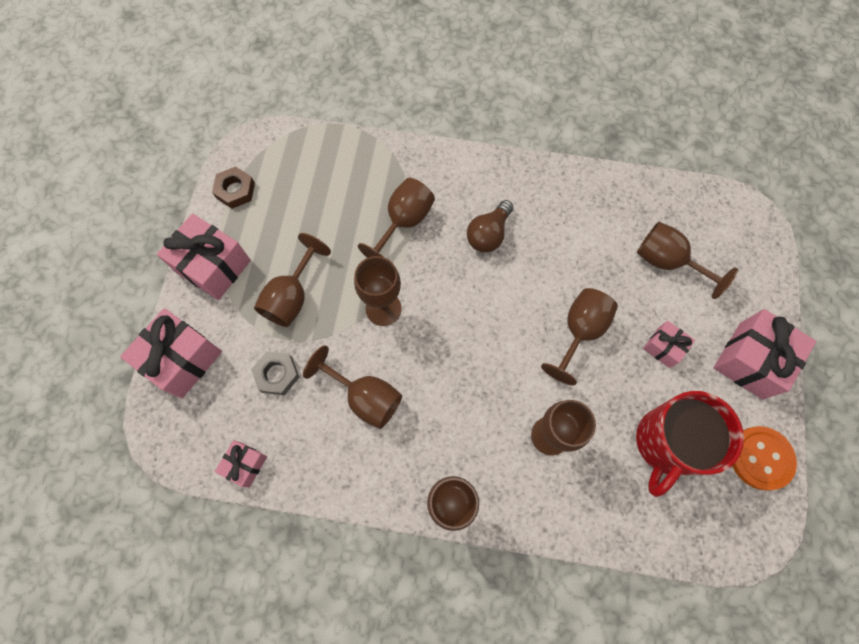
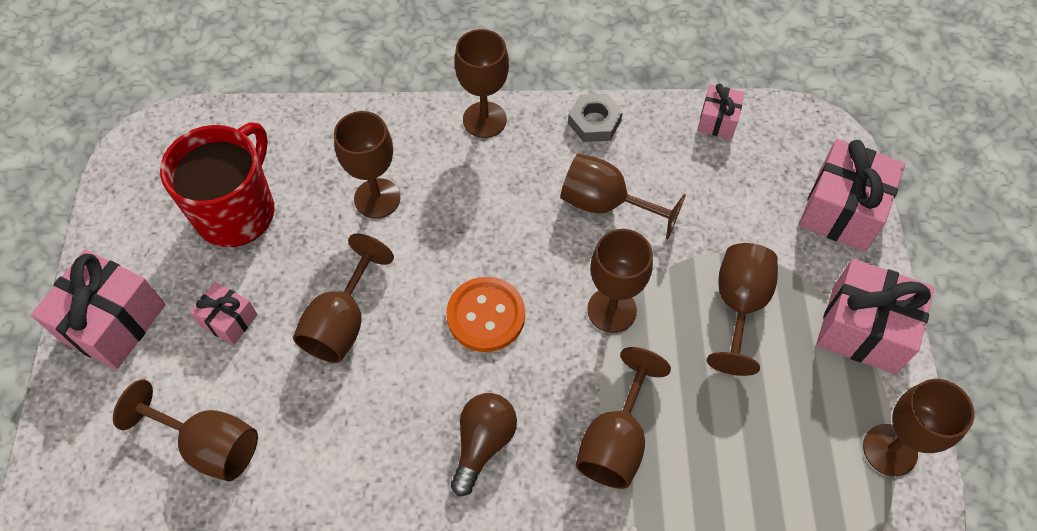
camera: 170 degrees right, 10 degrees down
(235, 190) = (890, 450): brown nut -> brown goblet
(277, 374) = (720, 211): grey nut -> grey nut (594, 122)
(760, 458) = (125, 213): orange button -> orange button (486, 315)

